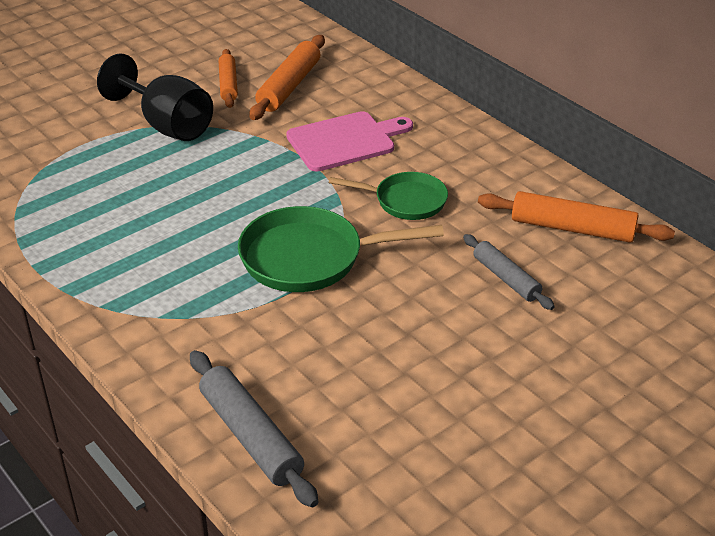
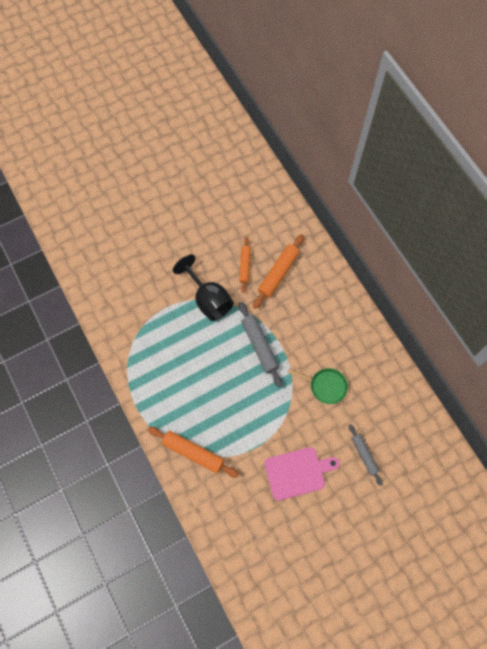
camera: 10 degrees right, 30 degrees up
(251, 436) = (228, 540): grey rolling pin -> grey rolling pin (259, 346)
(310, 258) = (270, 423): green pan -> none
(345, 141) = (302, 329): pink cutting board -> pink cutting board (297, 472)
(572, 228) = (406, 423): orange rolling pin -> orange rolling pin (193, 453)

